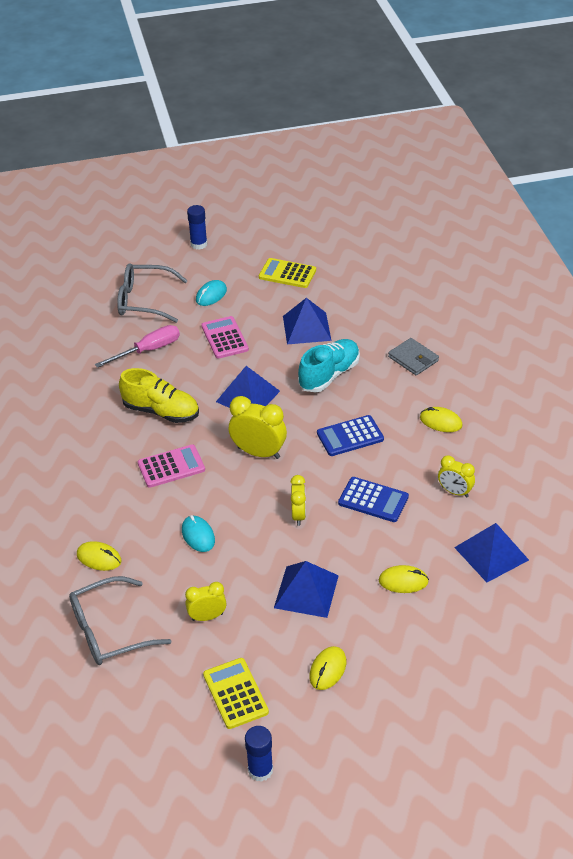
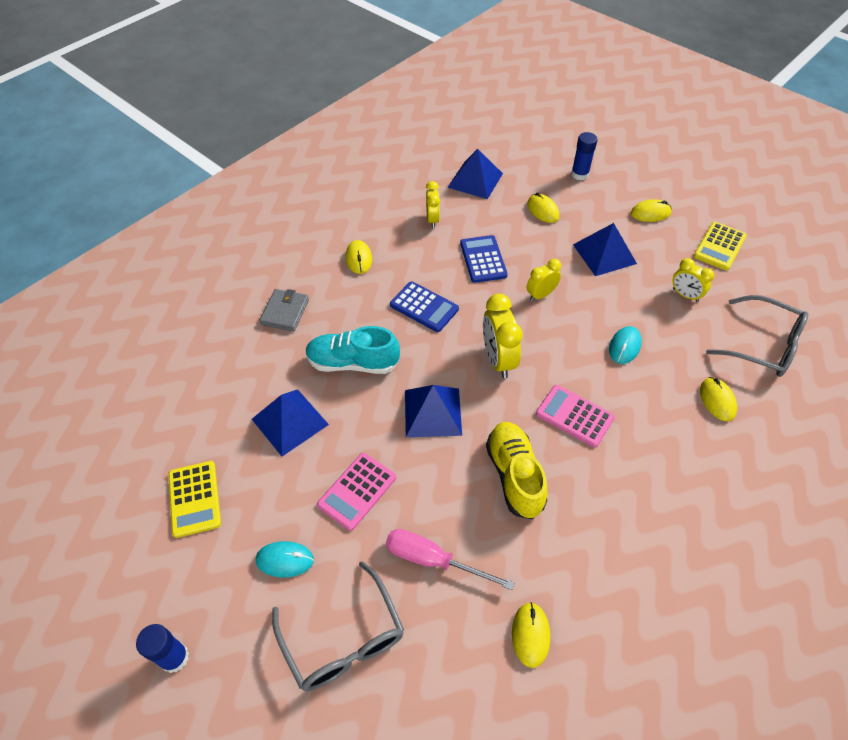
camera: 125 degrees left, 10 degrees up
(67, 368) = (530, 635): none -> yellow mouse
(260, 770) = (749, 208): blue glue stick -> blue glue stick (580, 174)

